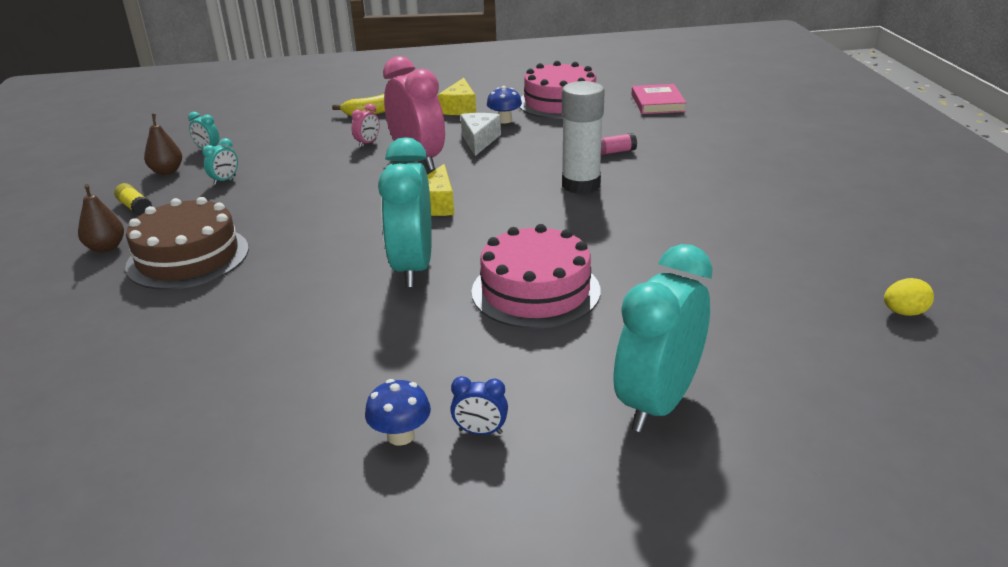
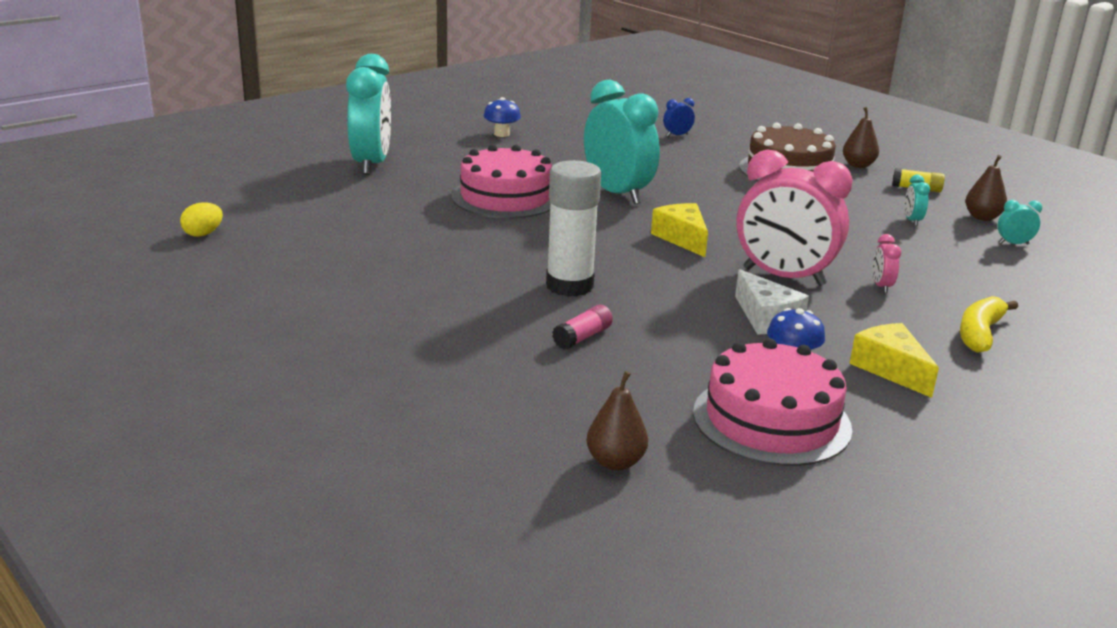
camera: 145 degrees right, 5 degrees down
(480, 431) = (462, 141): blue clock -> blue clock (677, 135)
(657, 103) = (615, 462): pink book -> brown pear

